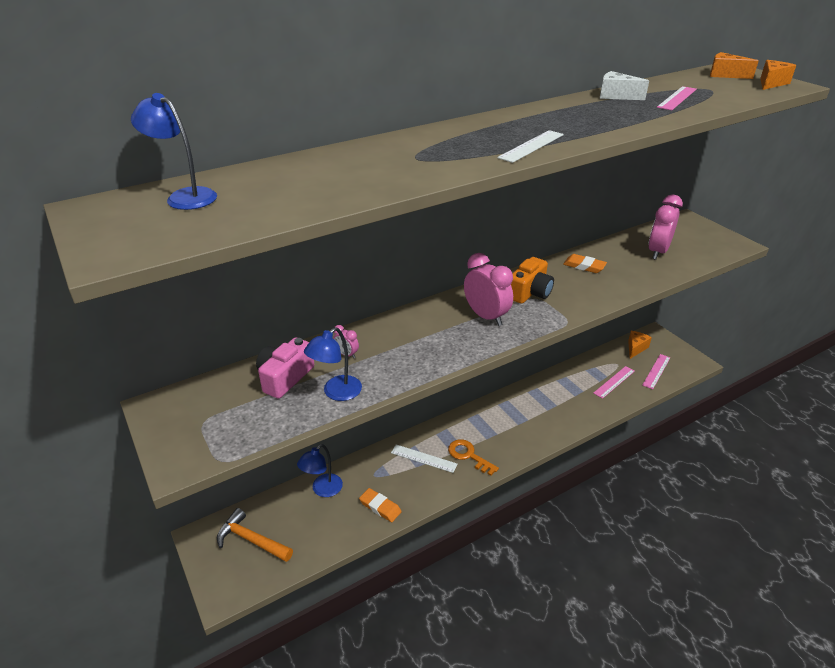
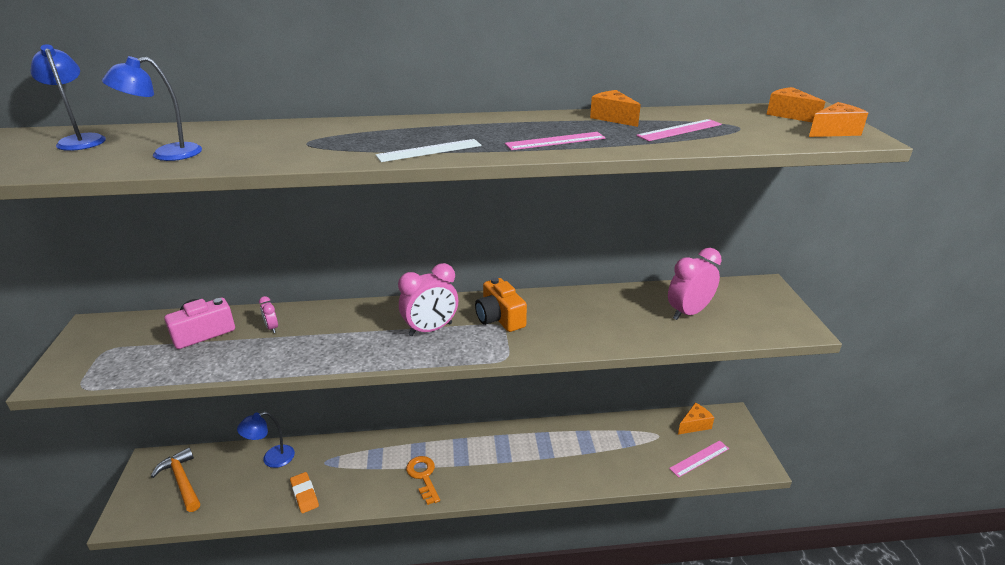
camera: 25 degrees right, 5 degrees down
(336, 393) = (226, 359): blue lamp -> blue lamp (166, 154)
(423, 458) = (380, 463): white ruler -> none
(486, 316) = (430, 329): pink clock -> pink clock turned 75 degrees clockwise
(530, 292) = (499, 318): orange camera -> orange camera turned 90 degrees clockwise
(584, 266) = (586, 306): orange eraser -> none
(614, 382) = (639, 454): pink ruler -> pink ruler (555, 141)
(616, 96) = (613, 118): white cheese -> orange cheese

